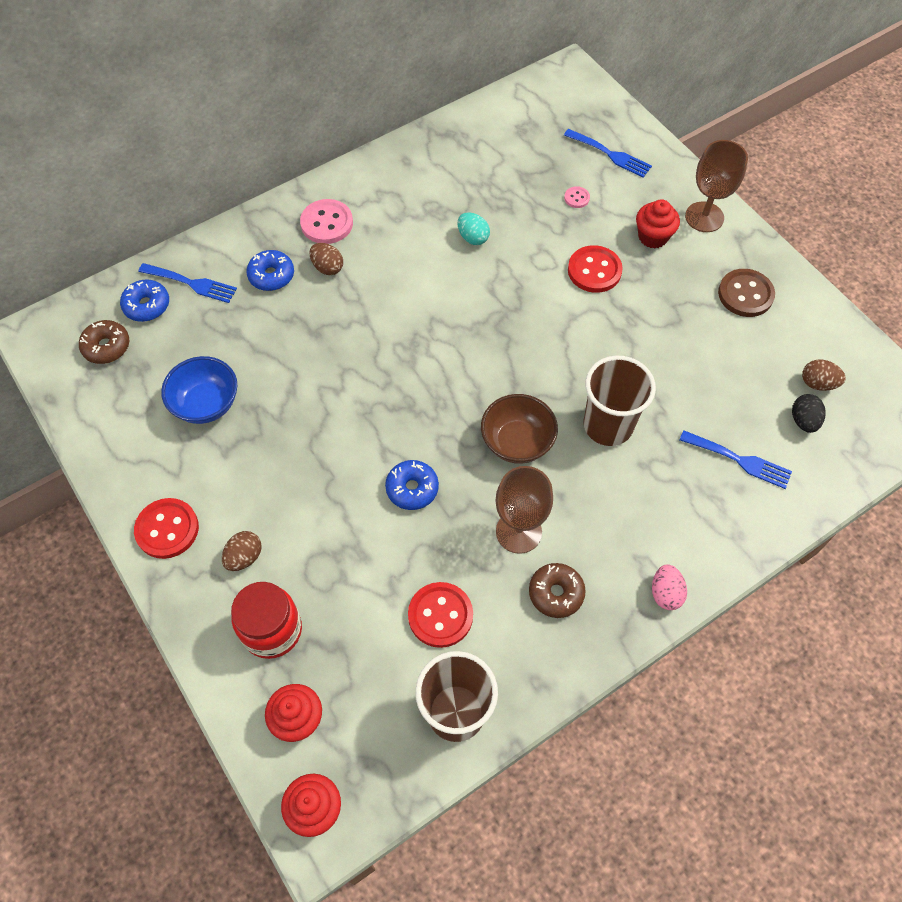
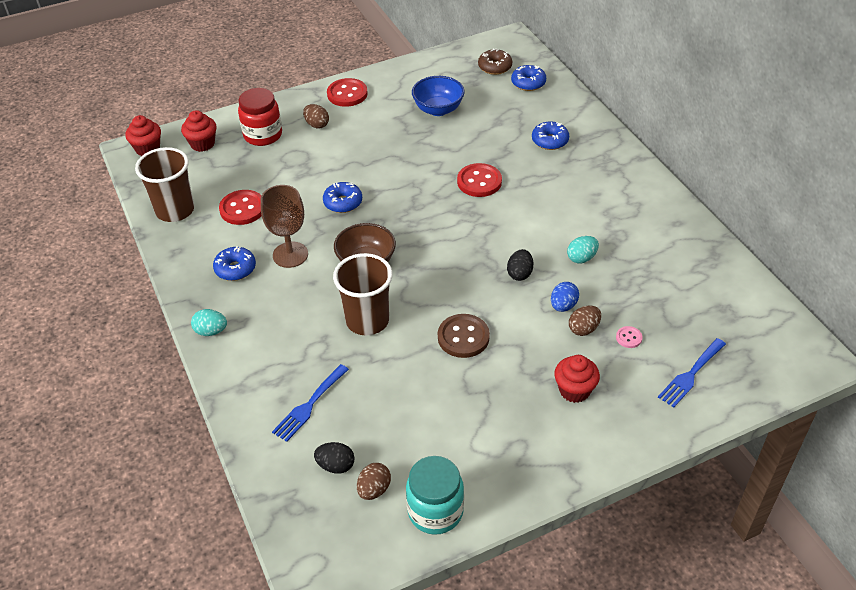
camera: 100 degrees right, 15 degrees down
(191, 283) = (546, 103): blue fork -> none
(327, 223) = (603, 171): pink button -> none
(327, 267) = (555, 170): brown egg -> brown egg (583, 329)
(506, 290) = (519, 274): none -> black egg
(546, 250) = (563, 306): none -> blue egg
(556, 593) = (235, 269): brown donut -> blue donut
(594, 270) = (535, 337): red button -> red button (479, 182)
(665, 593) = (211, 331): pink egg -> turquoise egg
(704, 217) = (599, 440): brown goblet -> none
(745, 294) = (492, 454): brown button -> brown button (463, 337)
(822, 331) = (435, 511): none -> turquoise jar

